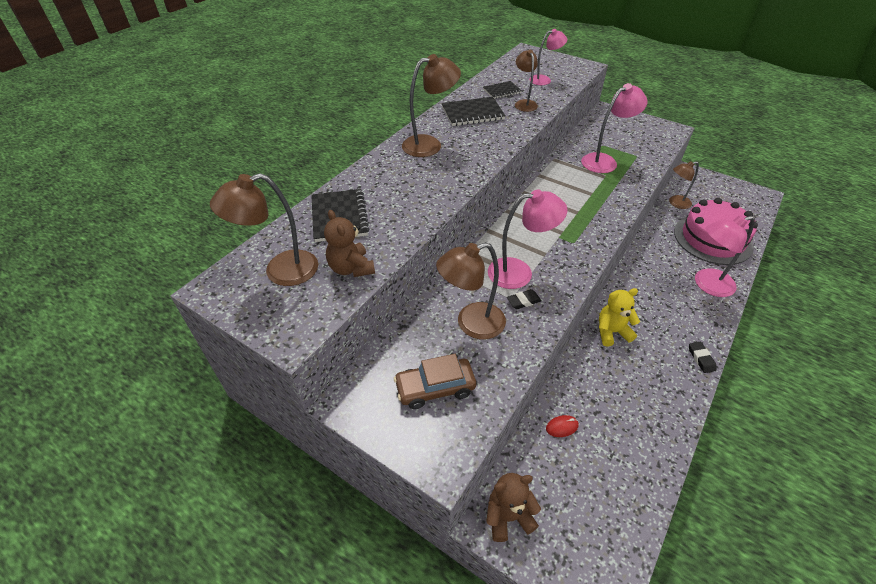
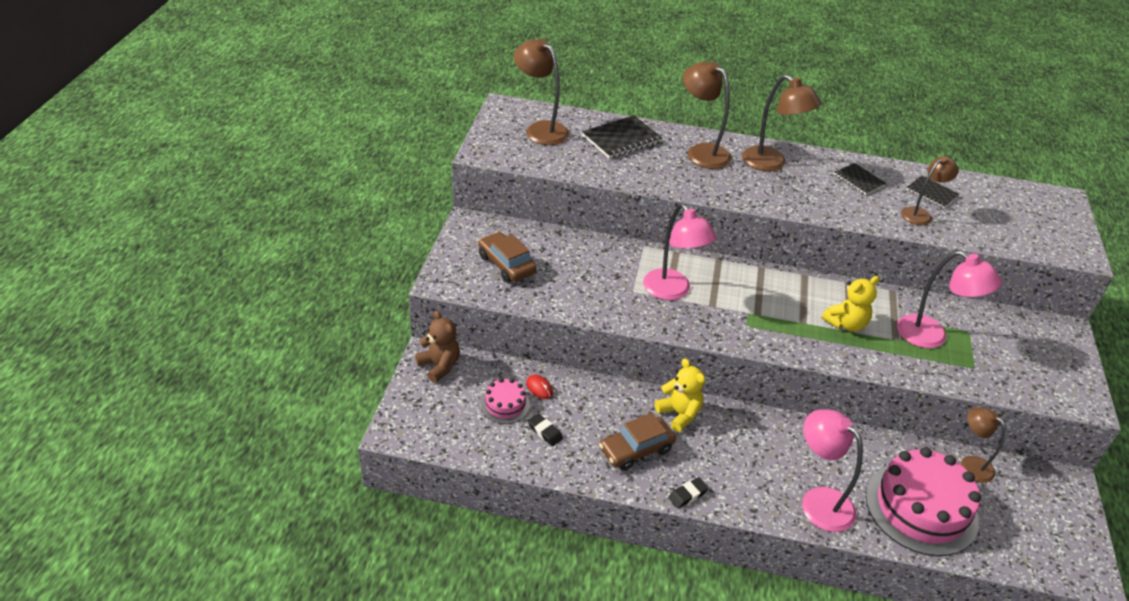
camera: 65 degrees right, 5 degrees down
(351, 268) = (565, 161): brown teddy bear -> none
(471, 324) = (585, 271): brown lamp -> brown lamp (701, 152)
(472, 113) = (859, 180): black notebook -> black notebook, size x0.62
(523, 301) = (634, 300): black eraser -> black eraser (545, 432)
(544, 80) = (998, 222): pink lamp -> none
(579, 465) = (505, 404): none -> pink cake
(583, 192) = (846, 324): none -> yellow teddy bear
(649, 376) = (636, 449): none -> brown car

